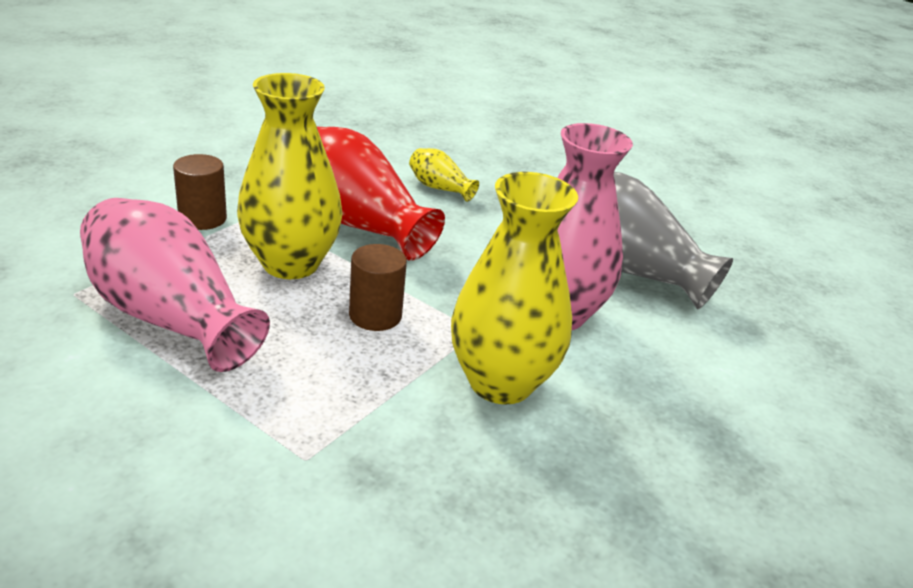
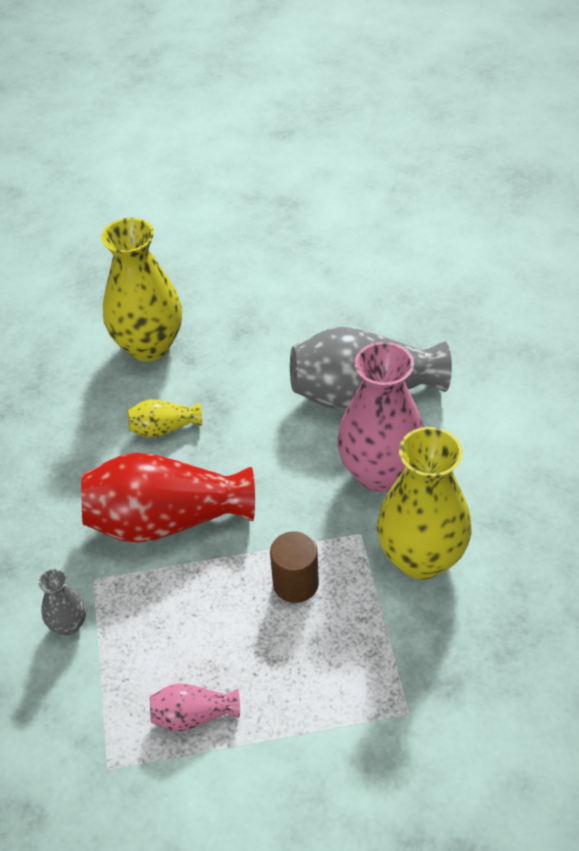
camera: 40 degrees left, 15 degrees up
(170, 316) = (193, 716): pink vase -> pink vase, size x0.46
(202, 218) = (69, 624): brown cylinder -> grey vase
(290, 264) = (187, 599): yellow vase -> yellow vase (149, 346)

